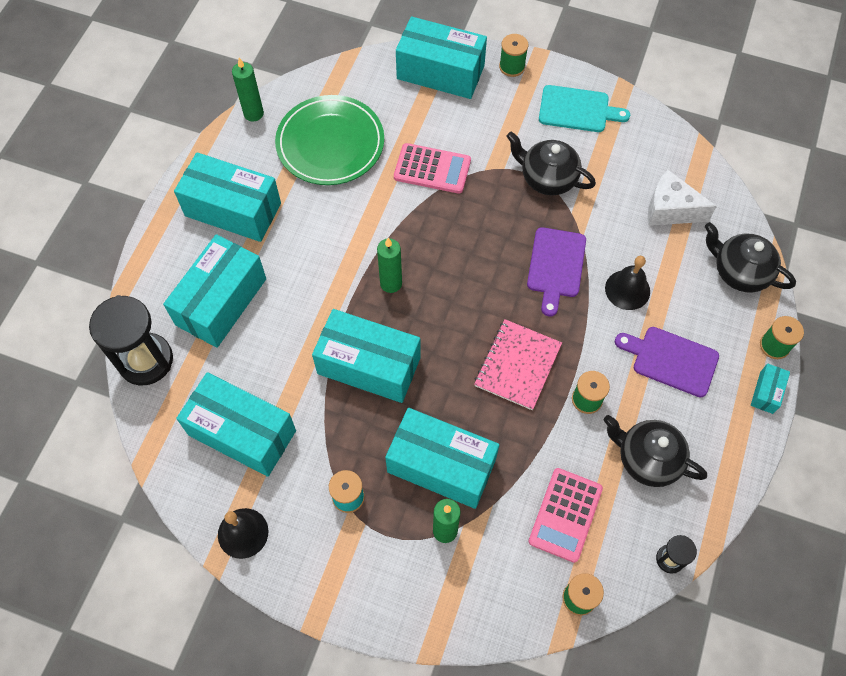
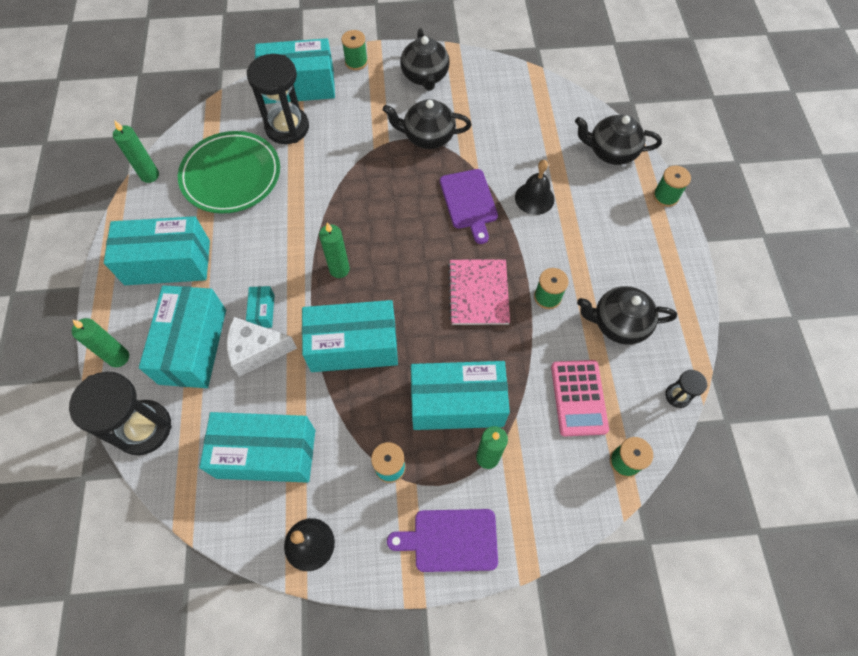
camera: 25 degrees left, 0 degrees up
(151, 284) = (118, 357): none -> green candle
(408, 113) = (287, 127): none -> black hourglass
(432, 169) = (329, 164): pink calculator -> none
(577, 110) = (425, 76): turquoise cutting board -> black teapot
(670, 210) = (535, 125): white cheese -> white cheese (257, 351)
(671, 360) = (596, 239): purple cutting board -> purple cutting board (450, 540)
(766, 392) = (679, 234): turquoise box -> turquoise box (263, 311)

